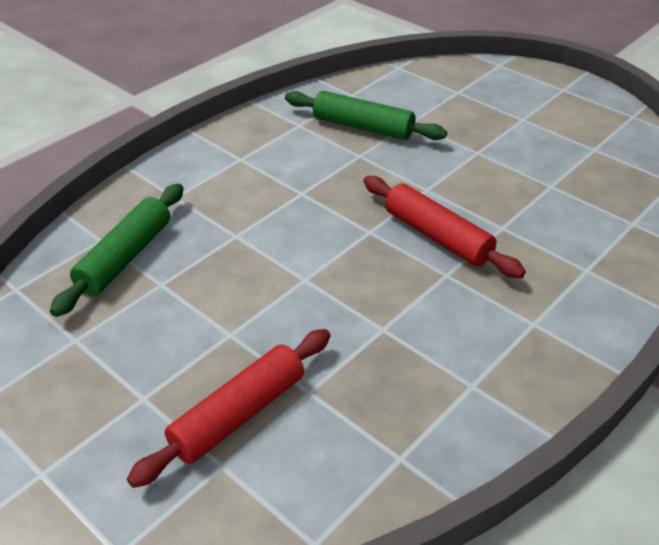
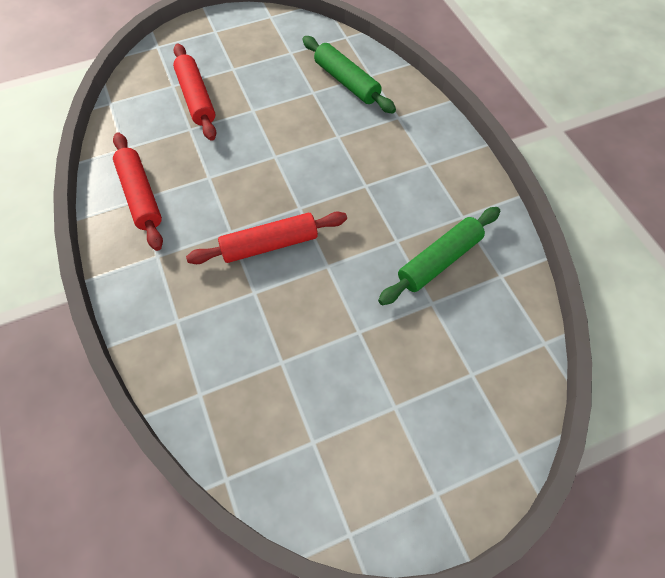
camera: 115 degrees right, 20 degrees up
(467, 386) = (140, 196): none -> red rolling pin

